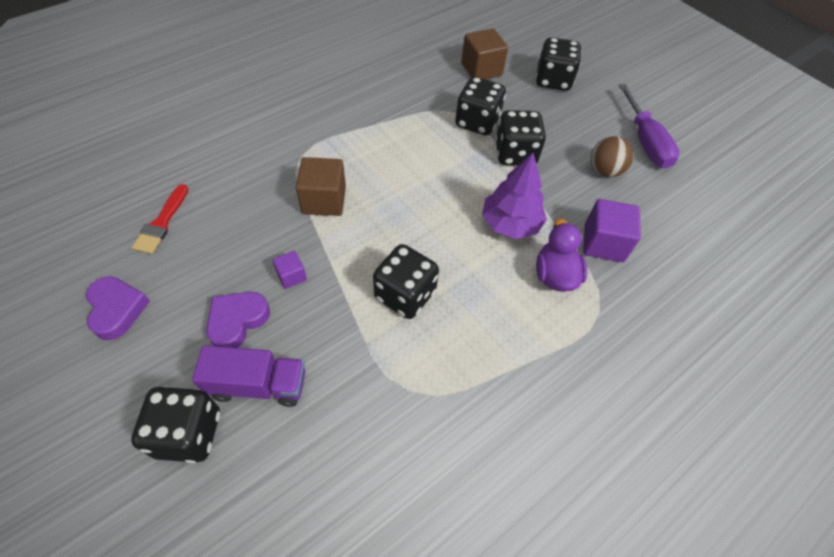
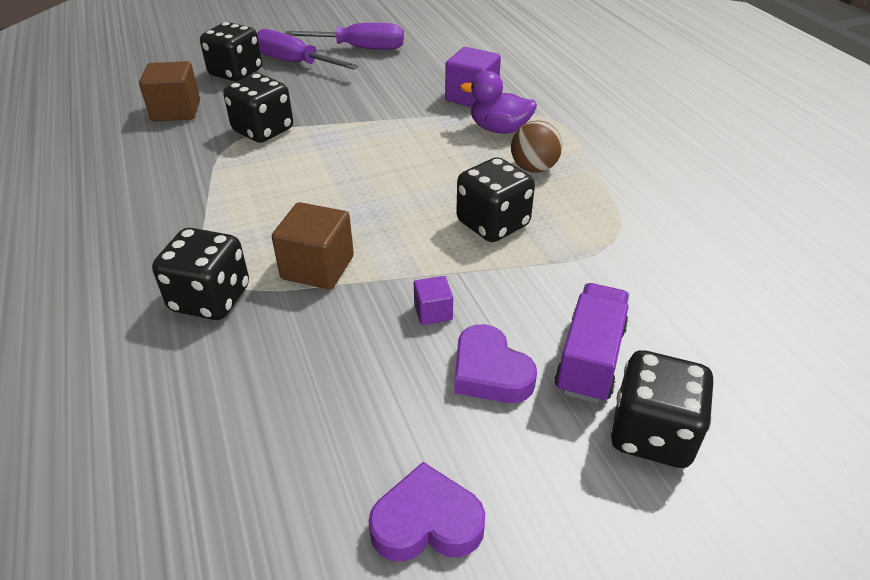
camera: 70 degrees left, 15 degrees down
(162, 223) = (264, 456): red brush -> none
(510, 224) = (425, 140): purple tree -> none
(515, 154) = (329, 117): black dice -> black dice (210, 299)
(591, 108) = (294, 63): none -> purple screwdriver
(604, 171) = (384, 76): brown ball -> brown ball (534, 168)

